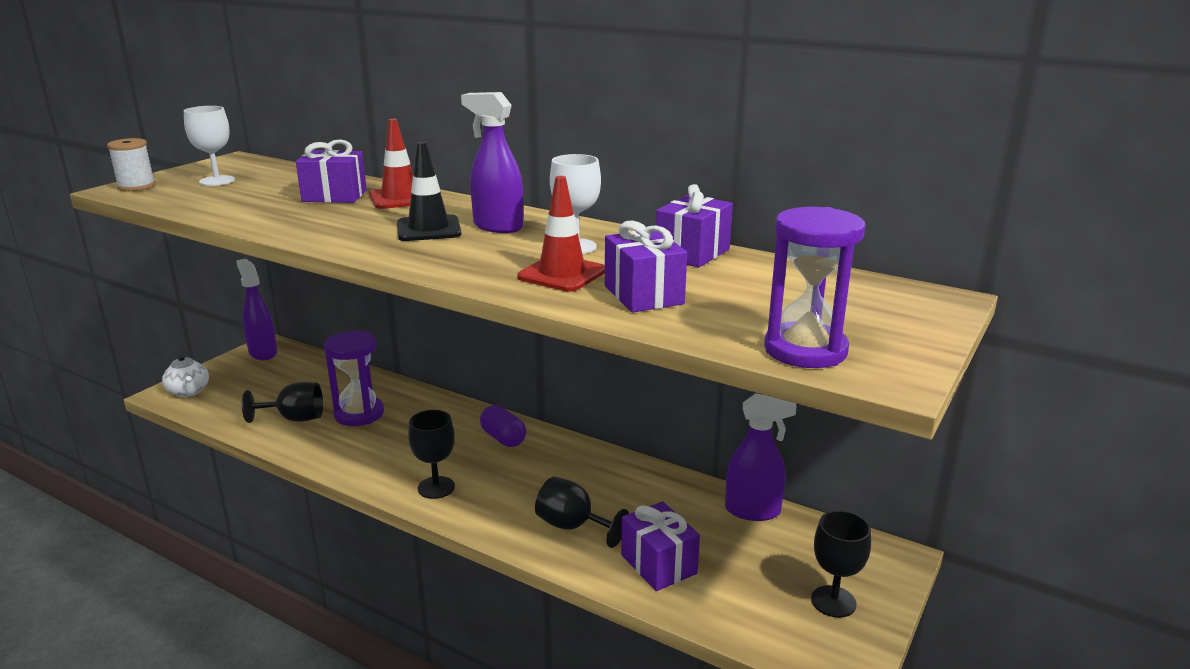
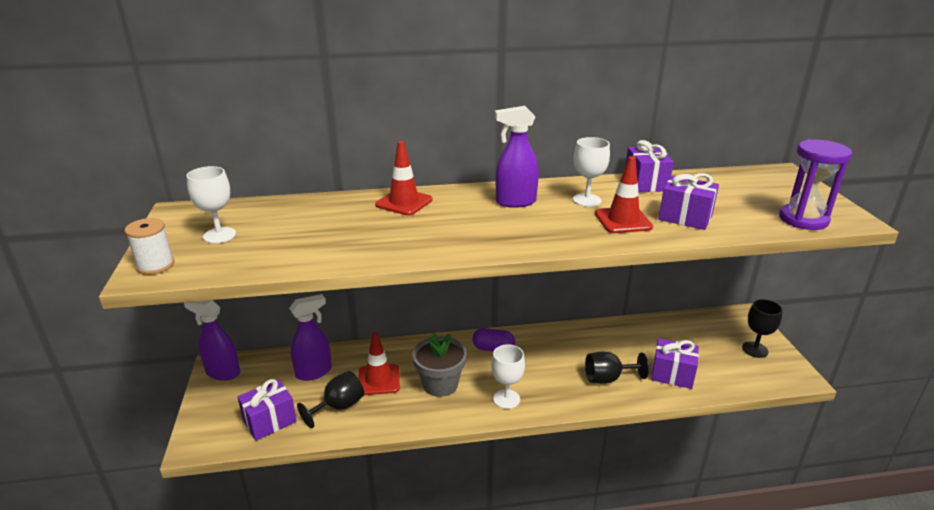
camera: 40 degrees left, 5 degrees up
(189, 392) = (213, 432): white teapot -> none
(334, 196) = (353, 216): purple gift -> purple gift (270, 421)
(359, 414) = (379, 380): purple hourglass -> red traffic cone
(401, 443) = (440, 384): none -> grey flower pot
(429, 229) = (481, 219): black traffic cone -> none
(436, 487) = (506, 399): black goblet -> white goblet
(753, 511) = (666, 324): purple spray bottle -> purple spray bottle (314, 372)

